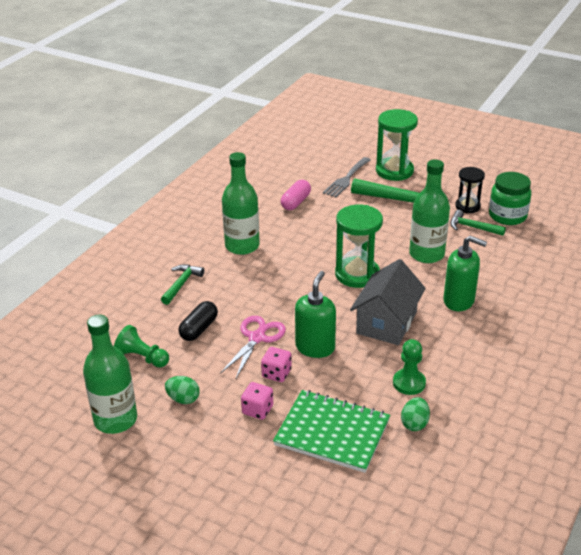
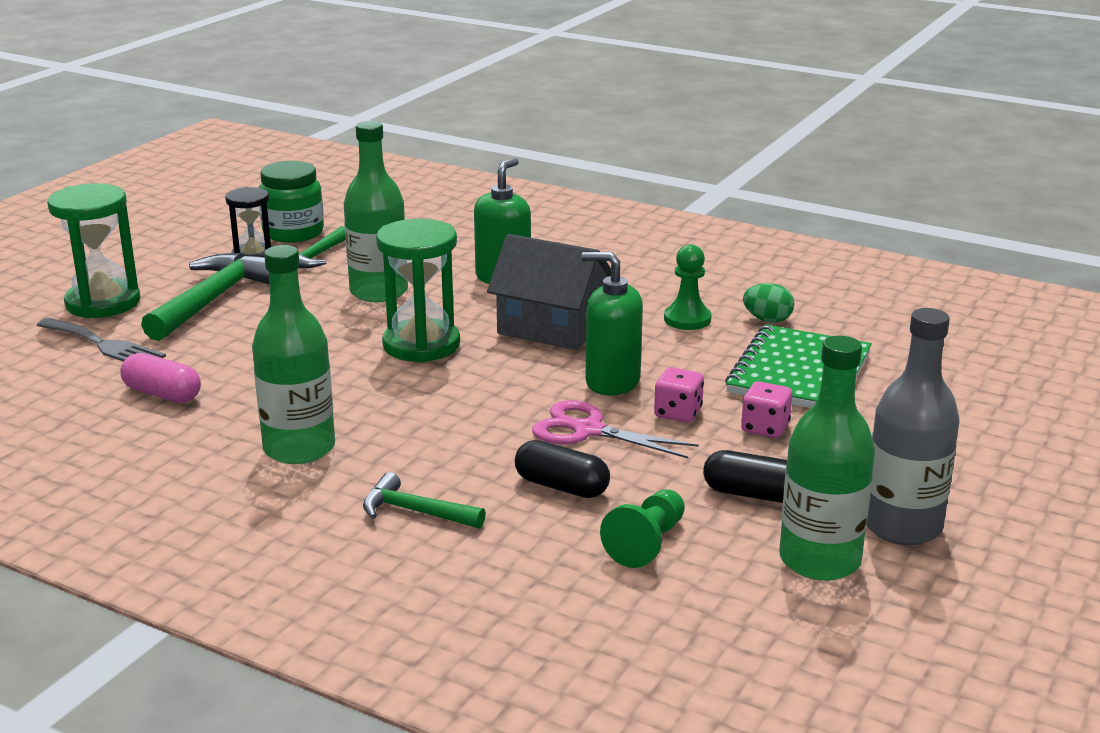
camera: 90 degrees left, 10 degrees down
(142, 458) = (902, 526): none -> grey bottle
(183, 399) = (753, 494): green egg -> black capsule

